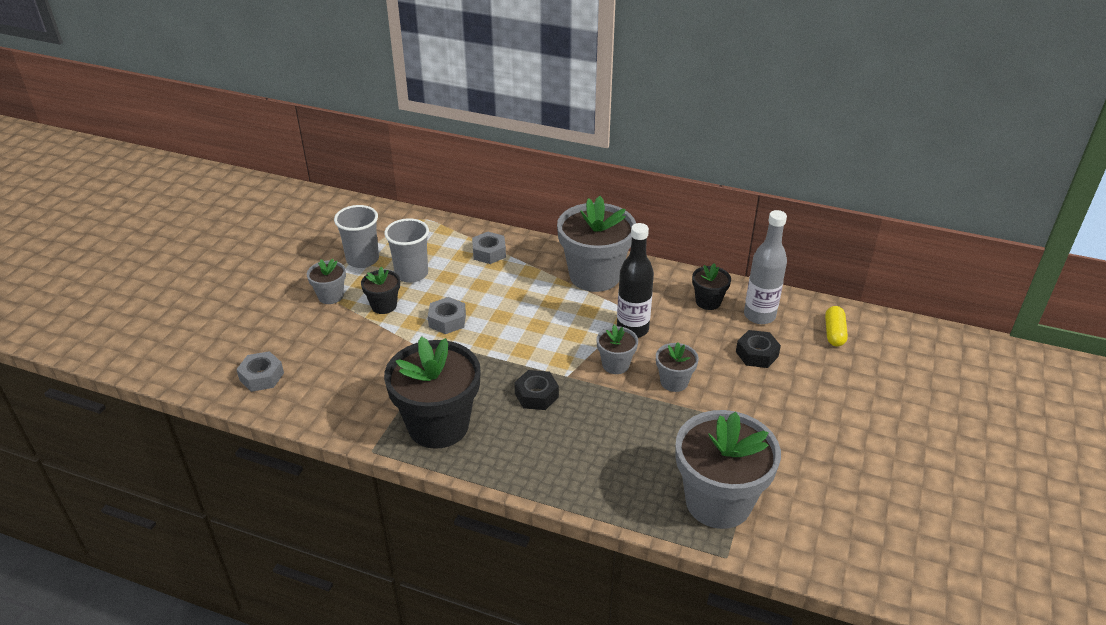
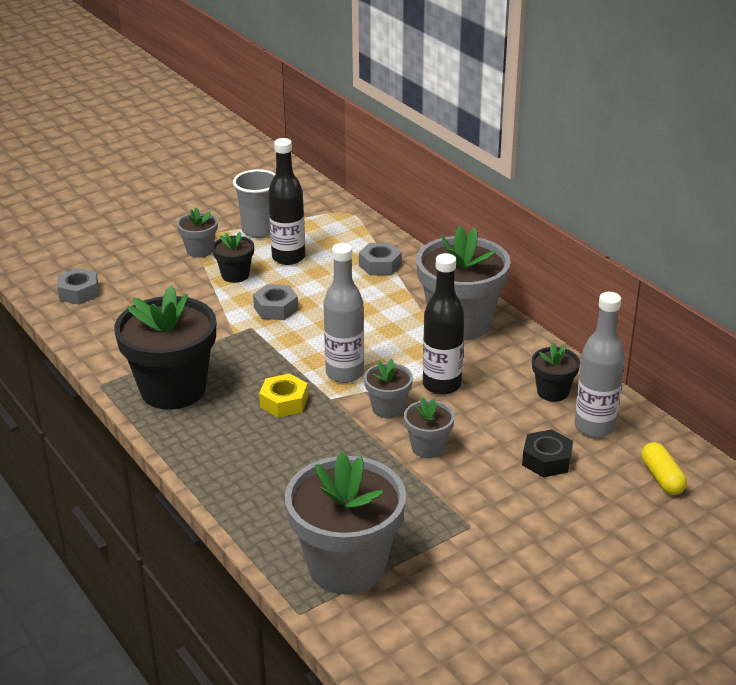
camera: 35 degrees right, 5 degrees down
(411, 274) = (288, 257): grey cup -> black bottle
(536, 395) = (284, 402): black nut -> yellow nut
(556, 351) = (344, 373): none -> grey bottle
(834, 333) = (662, 477): yellow capsule -> yellow capsule turned 60 degrees counterclockwise

